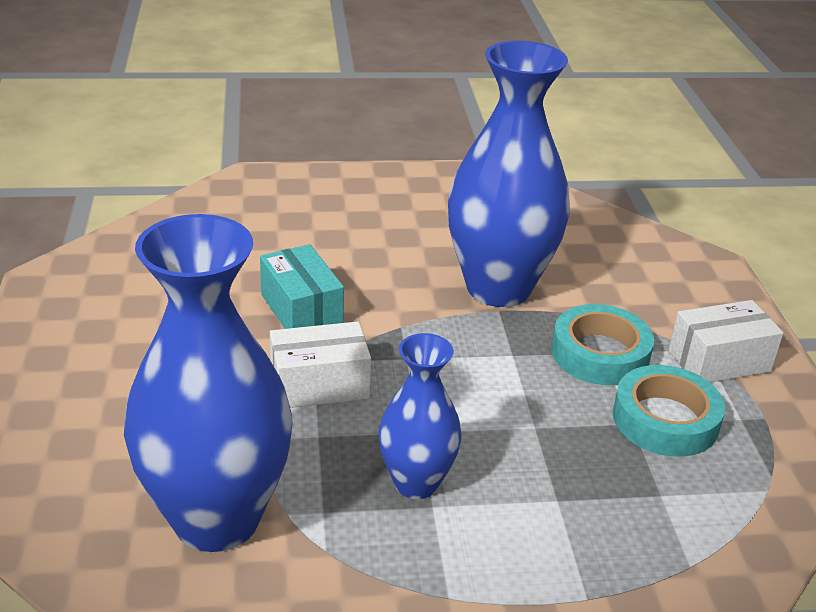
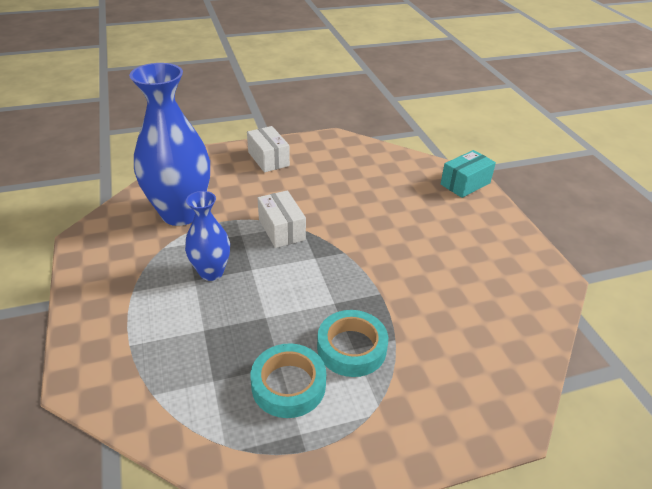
camera: 80 degrees right, 5 degrees up
(301, 310) = (344, 214): turquoise box -> turquoise box (465, 183)
(498, 288) = (406, 291): blue vase -> none
(719, 361) = (369, 423): white box -> white box (268, 159)

